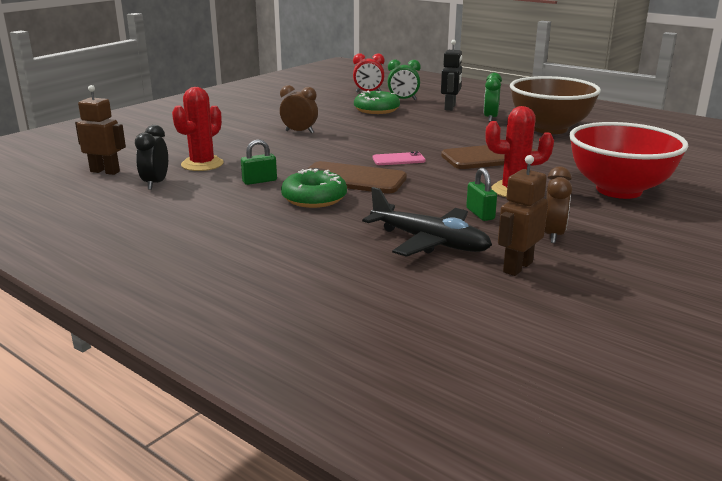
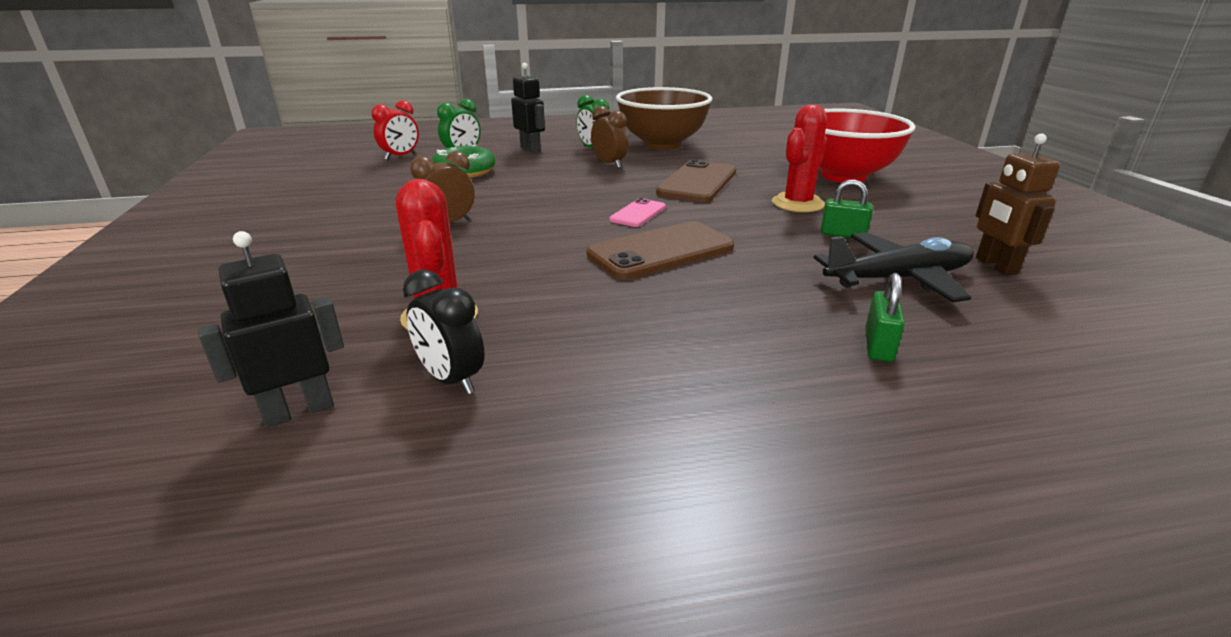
camera: 50 degrees left, 5 degrees up
(105, 171) = (299, 411): brown robot -> black robot
(259, 181) = (579, 301): green padlock -> green padlock (878, 346)
(314, 198) = (693, 290): green donut -> none
(553, 235) = (926, 228): brown clock -> brown clock (609, 164)

